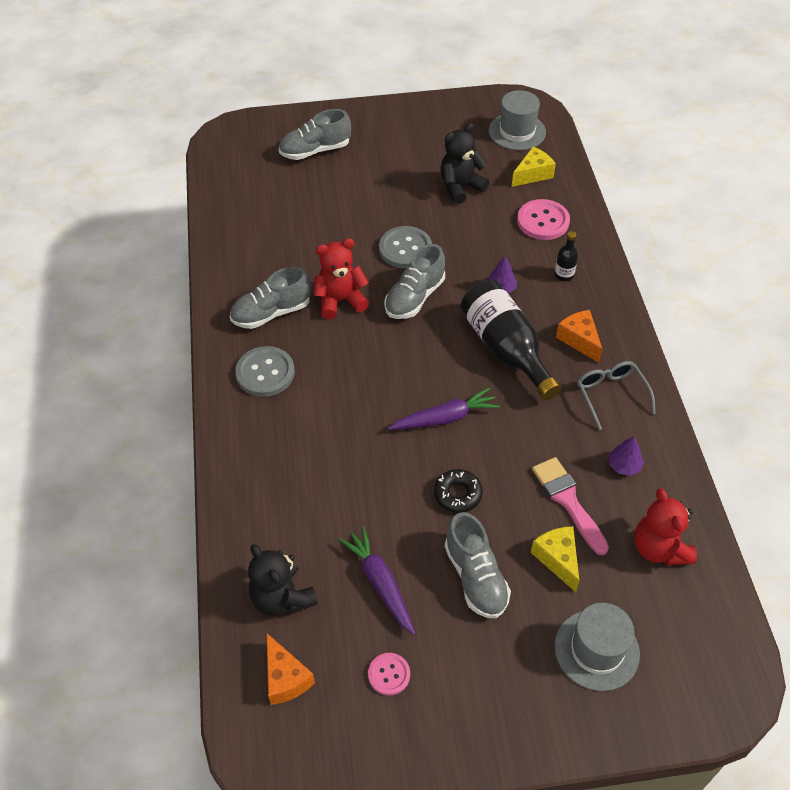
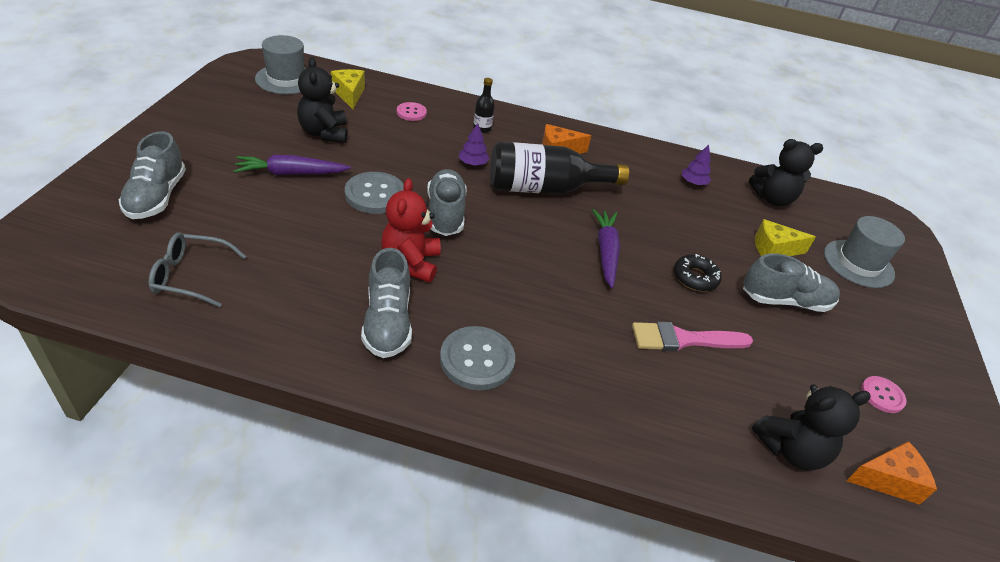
camera: 75 degrees left, 10 degrees down
(380, 583) = (782, 365): purple carrot -> purple carrot (291, 173)
(414, 297) = (445, 214): grey shoe -> grey shoe turned 150 degrees counterclockwise
(543, 221) = (411, 112): pink button -> pink button, size x0.59
(568, 501) = (719, 222): pink brush -> pink brush (683, 339)
(611, 394) = (622, 160): grey glasses -> grey glasses (190, 276)
(659, 548) = (772, 199): red teddy bear -> black teddy bear

